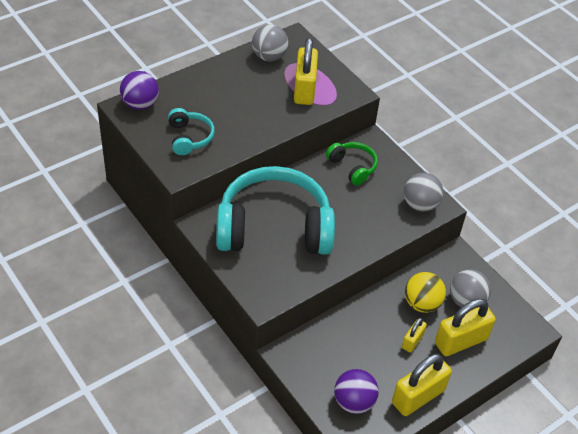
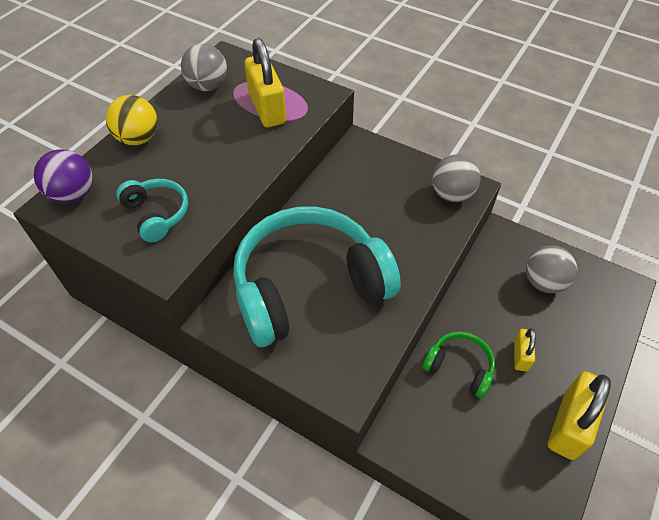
camera: 20 degrees left, 5 degrees up
(352, 167) = (356, 179): green headphones -> green headphones (459, 367)
(354, 402) = (506, 468): purple ball -> none
(422, 304) = (502, 305): yellow ball -> yellow ball (138, 138)
(461, 341) = (568, 332): yellow padlock -> none

